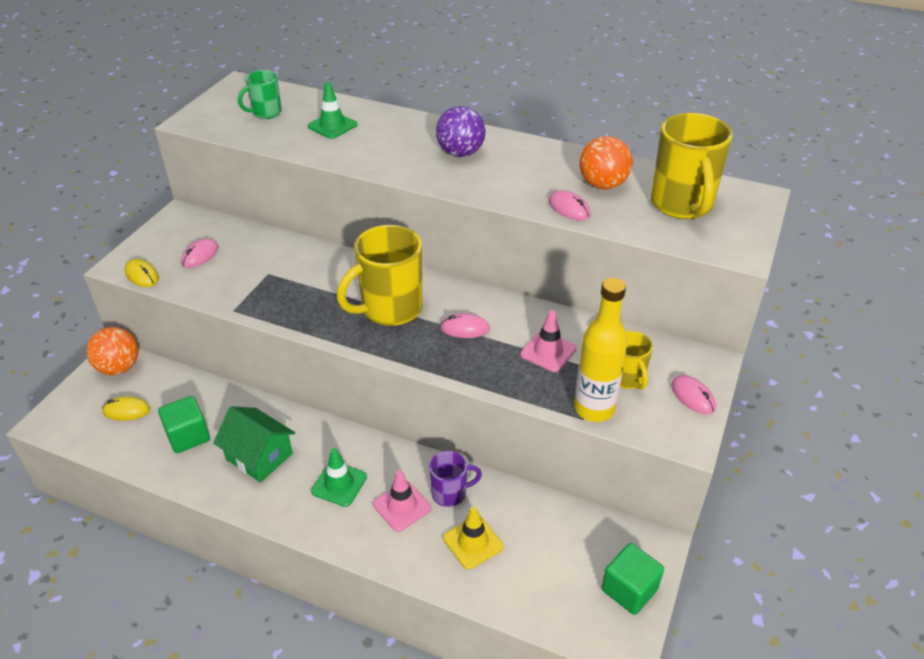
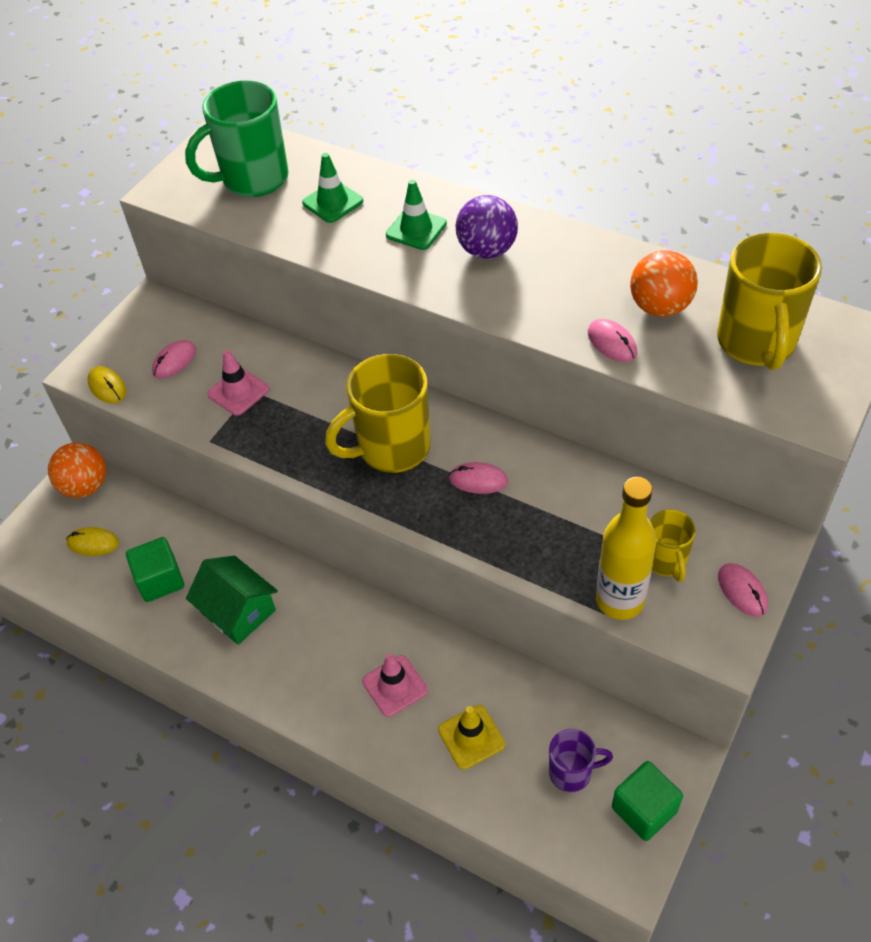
camera: 10 degrees right, 10 degrees up
(266, 113) = (253, 179): green mug -> green mug, size x1.86
(339, 484) = (326, 653): green traffic cone -> green traffic cone (416, 229)
(450, 493) = (451, 673): purple mug -> purple mug (572, 772)
(548, 352) = (574, 518): pink traffic cone -> pink traffic cone (238, 392)

